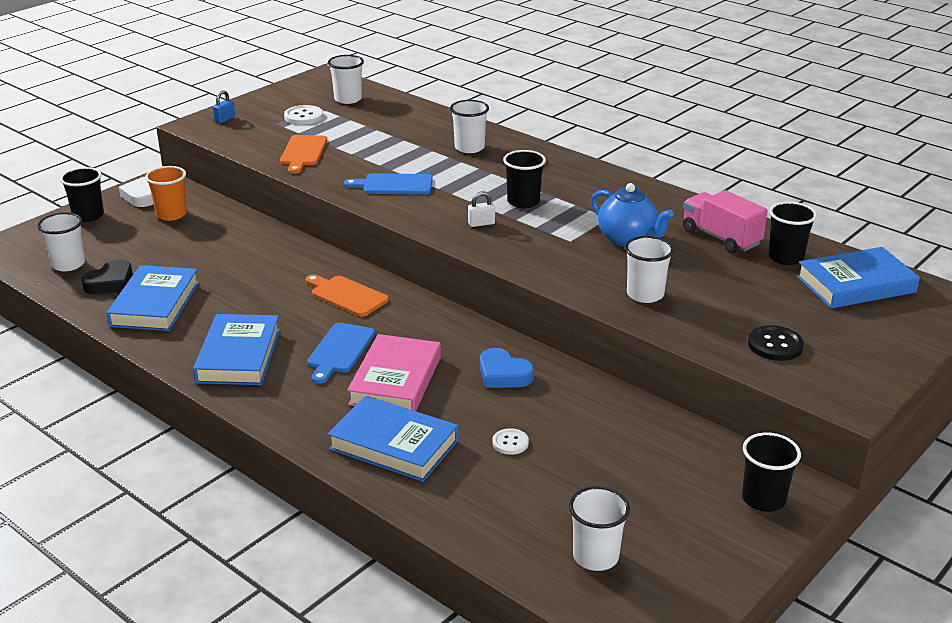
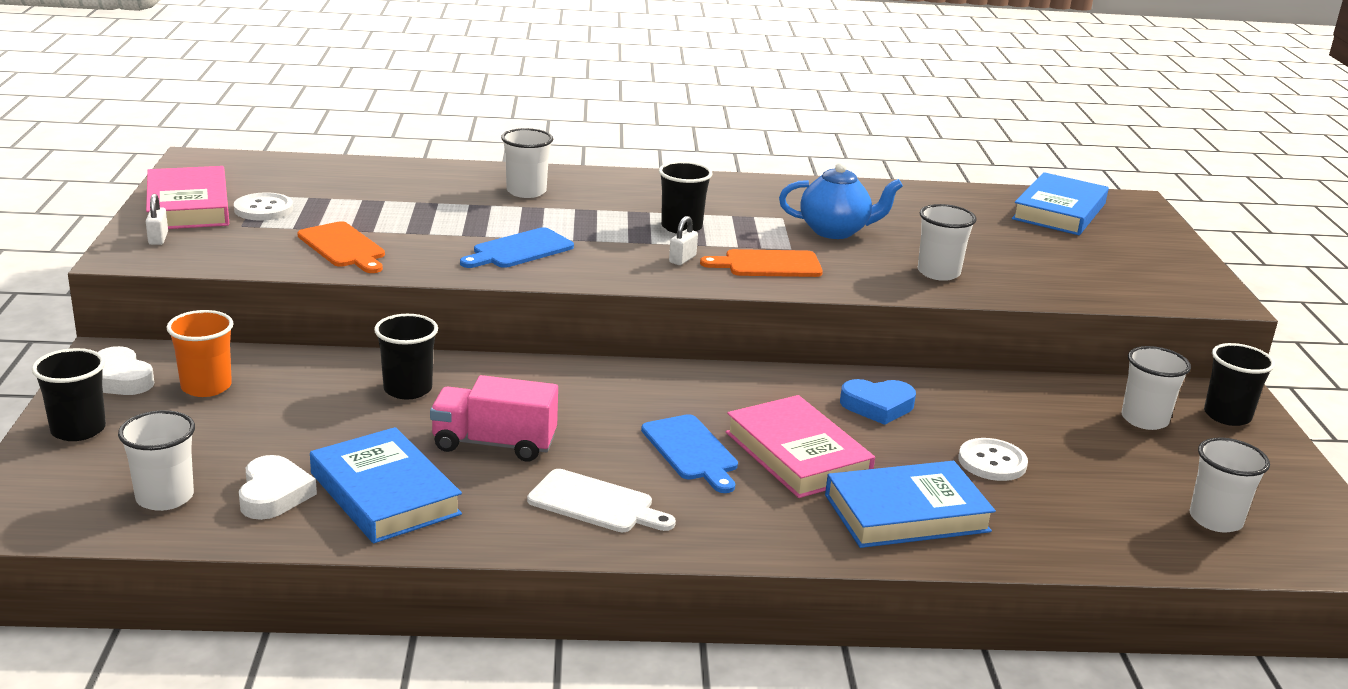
camera: 45 degrees left, 5 degrees down
(110, 282) = (274, 494): black heart -> white heart
(225, 119) = (158, 238): blue padlock -> white padlock
(239, 356) = (595, 503): blue book -> white cutting board
(270, 104) = (188, 206): none -> pink book
(347, 295) = (595, 395): orange cutting board -> orange cutting board (768, 264)
(348, 99) = (283, 177): white cup -> white cup (1144, 419)
(510, 443) = (992, 462): white button -> white button, size x1.53
(721, 238) = (902, 206): pink truck -> pink truck (494, 444)
(775, 345) = (1099, 277): black button -> none
(785, 257) = (976, 207): black cup -> black cup (408, 389)

